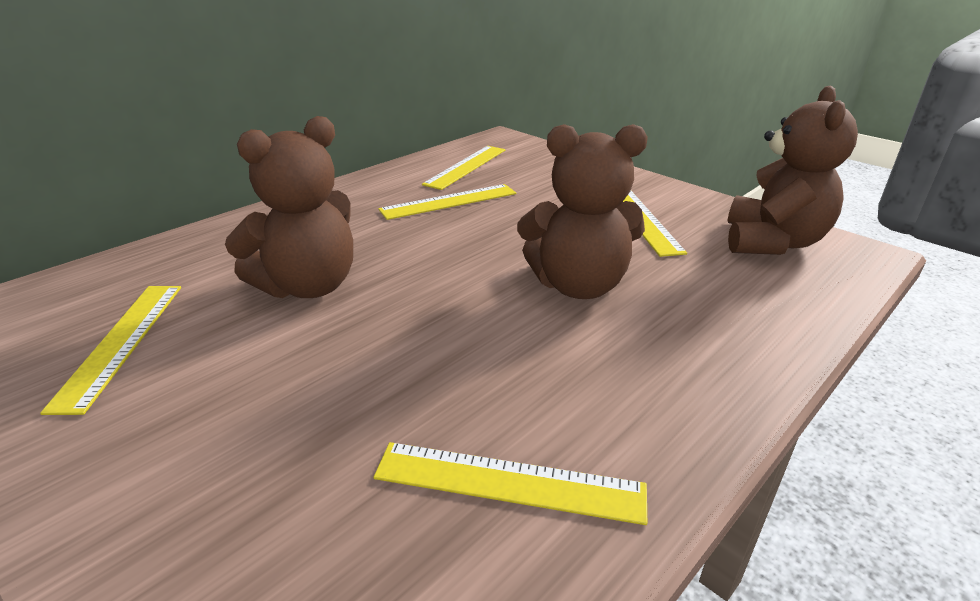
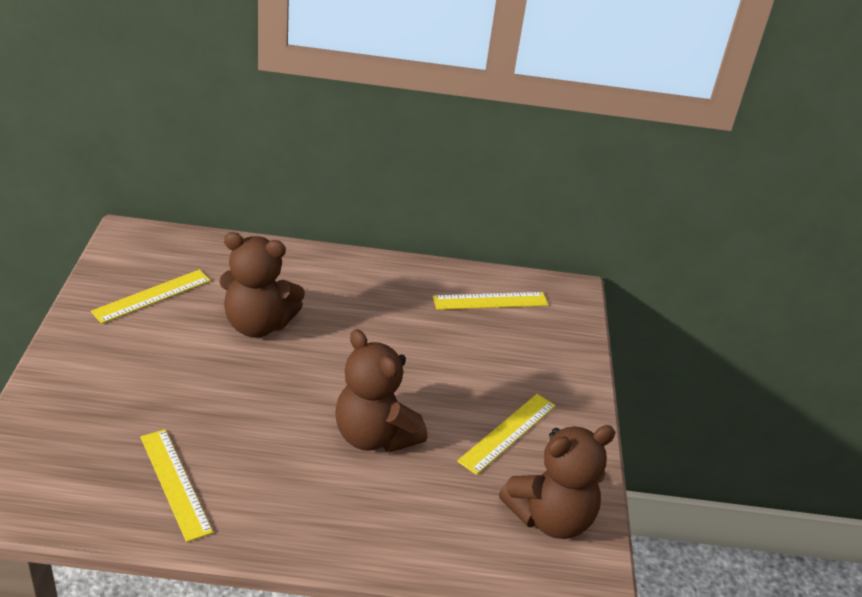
camera: 45 degrees right, 5 degrees up
(449, 202) = (423, 323): yellow ruler -> none

